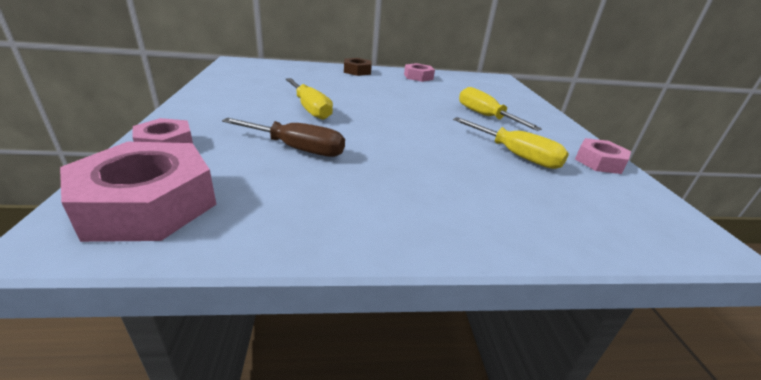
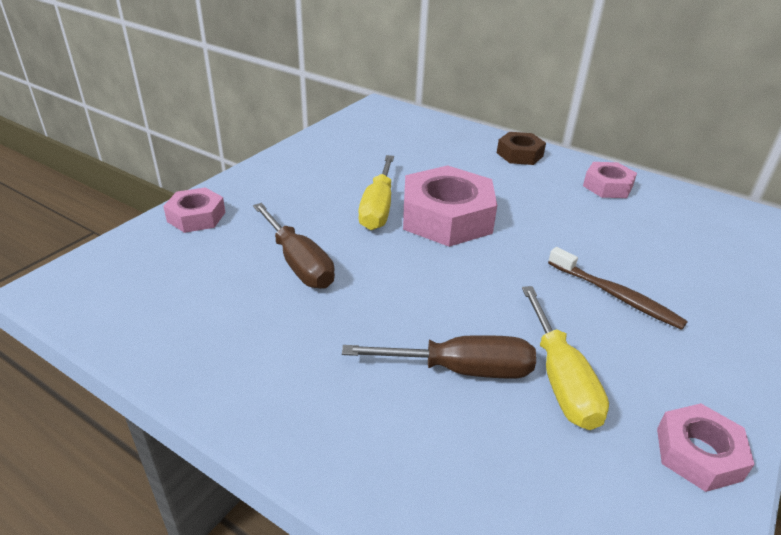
camera: 40 degrees right, 5 degrees up
(148, 204) = (125, 280): pink nut -> pink nut (446, 217)
(470, 168) = (461, 370): none -> brown screwdriver
(485, 116) = (615, 295): yellow screwdriver -> brown toothbrush

